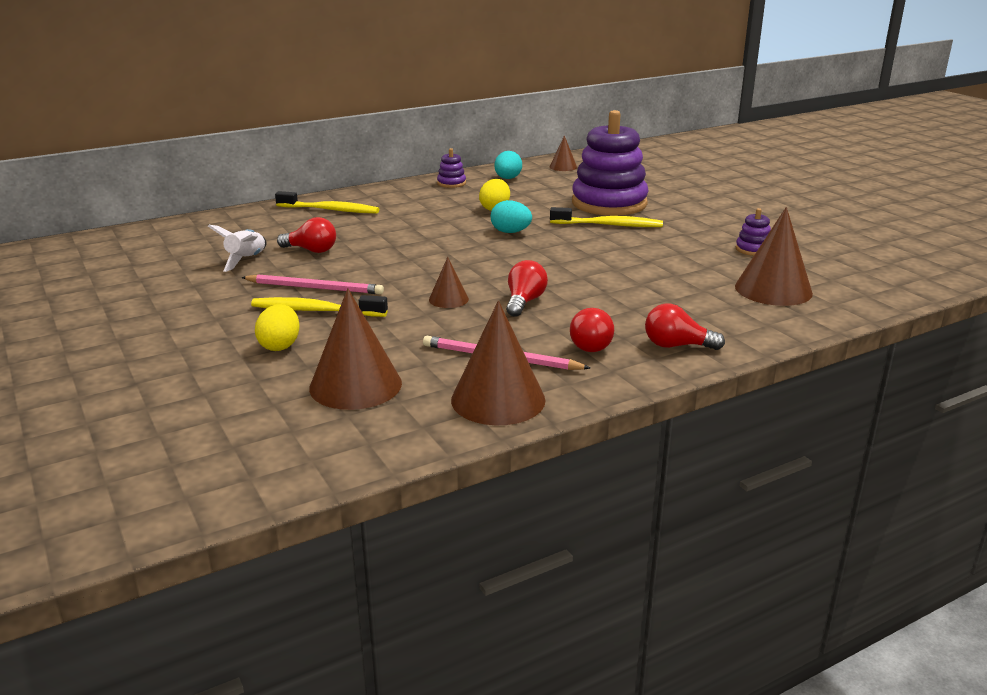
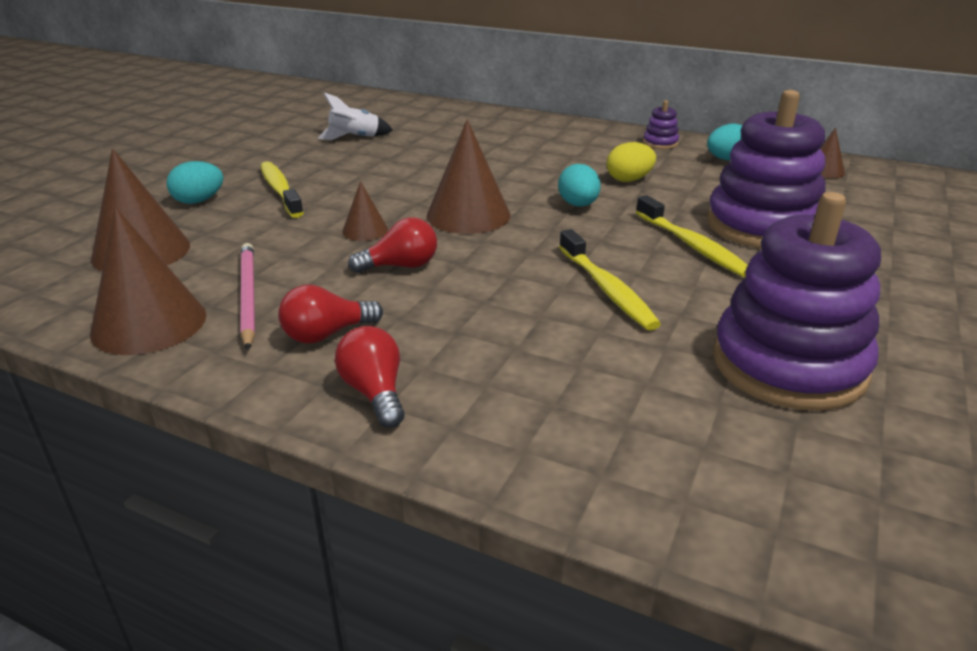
camera: 55 degrees right, 5 degrees up
(280, 346) = (199, 201): yellow egg -> turquoise egg
(311, 250) = (405, 149): red light bulb -> none
(315, 288) = (327, 175): pink pencil -> none
(330, 210) = (505, 127): yellow toothbrush -> yellow toothbrush (607, 289)
(753, 249) = (788, 365): purple stacking toy -> purple stacking toy, size x2.45
(773, 289) = (660, 422): brown cone -> brown cone (468, 215)

